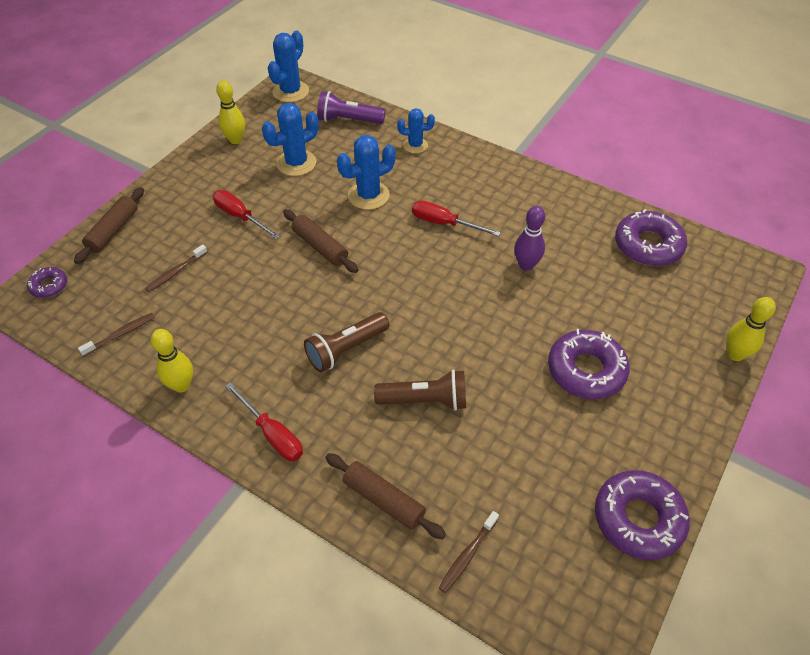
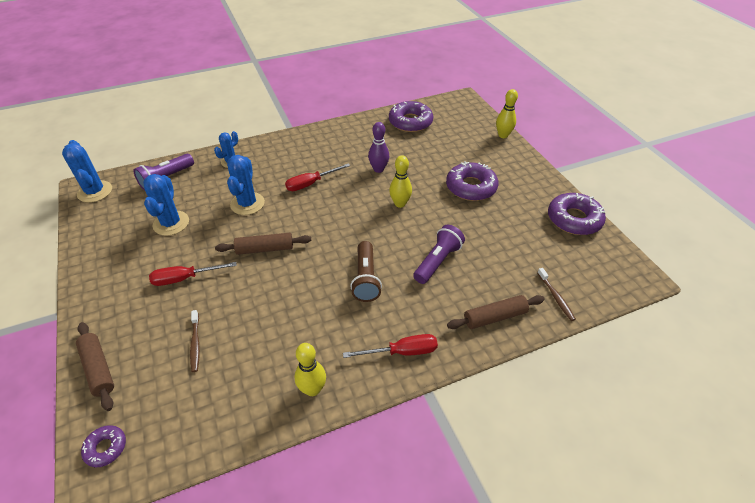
camera: 55 degrees left, 5 degrees down
(120, 334) = (221, 411): brown toothbrush -> none
(235, 140) = (101, 244): yellow bowling pin -> yellow bowling pin (400, 204)
(425, 400) = (437, 261): brown flashlight -> purple flashlight

